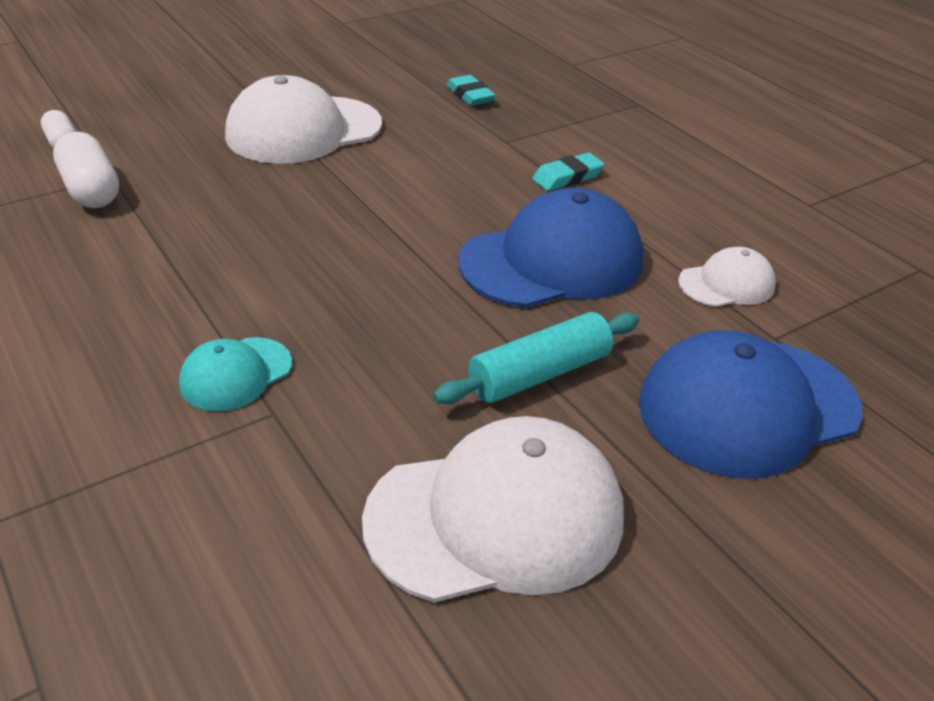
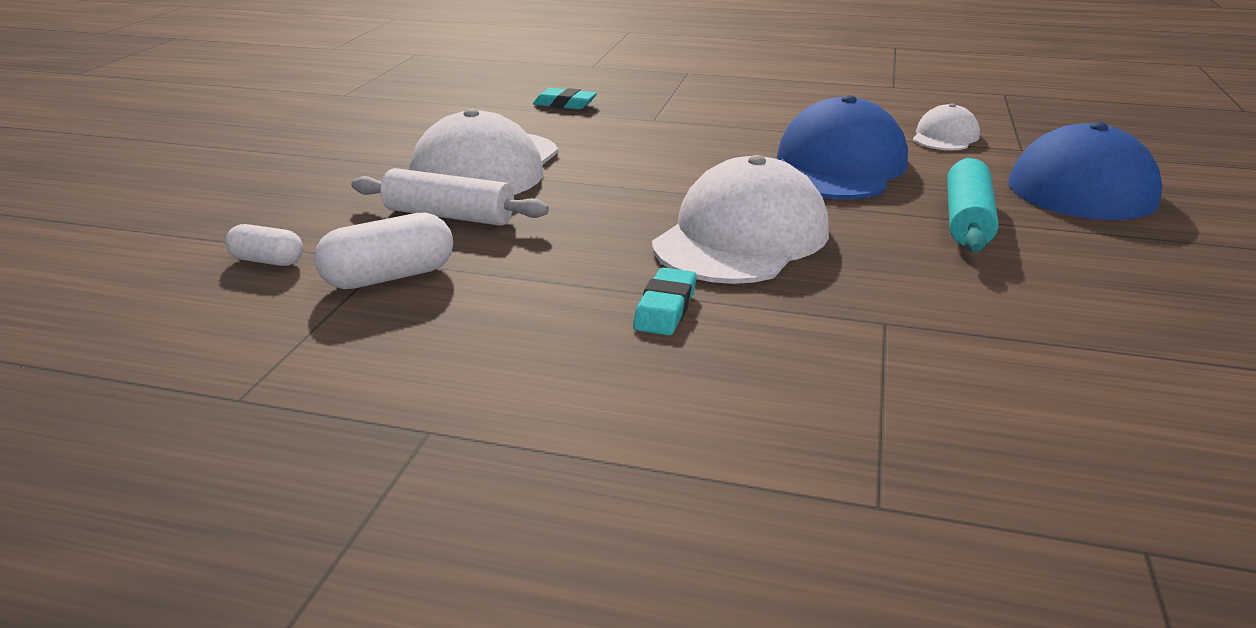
camera: 40 degrees left, 10 degrees down
(91, 190) = (389, 277): white capsule -> white capsule turned 45 degrees counterclockwise
(206, 160) = (449, 216): none -> white rolling pin
(236, 374) = (809, 318): turquoise cap -> none
(496, 517) = (1114, 293): white cap -> white cap (741, 237)
(567, 177) = (740, 123): turquoise eraser -> turquoise eraser (665, 308)

